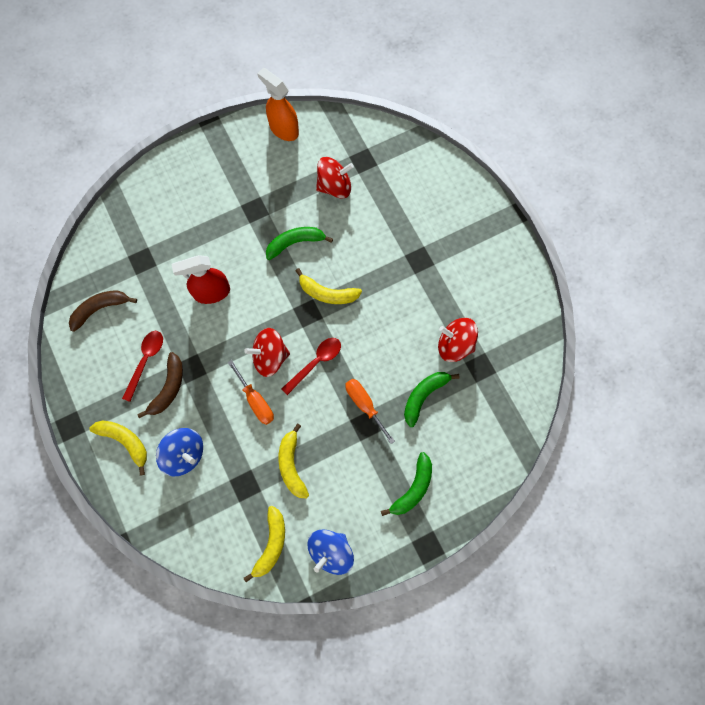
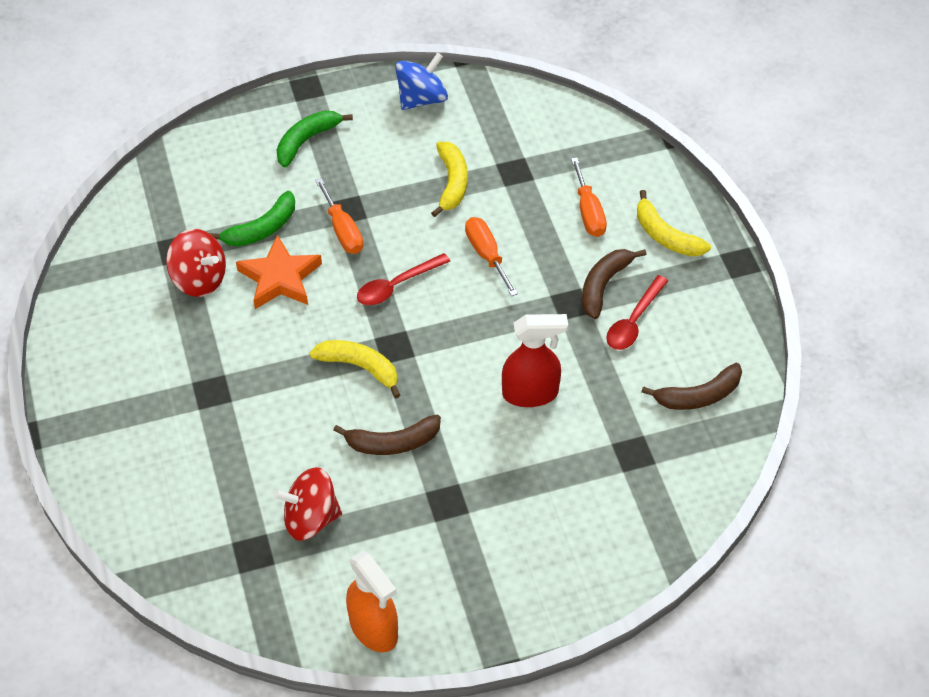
camera: 170 degrees left, 20 degrees down
(184, 454) = (588, 212): blue spinning top -> orange screwdriver
(270, 357) = (458, 301): red spinning top -> none
(271, 544) = (491, 114): yellow banana -> none
(295, 243) = (392, 443): green banana -> brown banana
(399, 355) = (280, 278): none -> orange star

